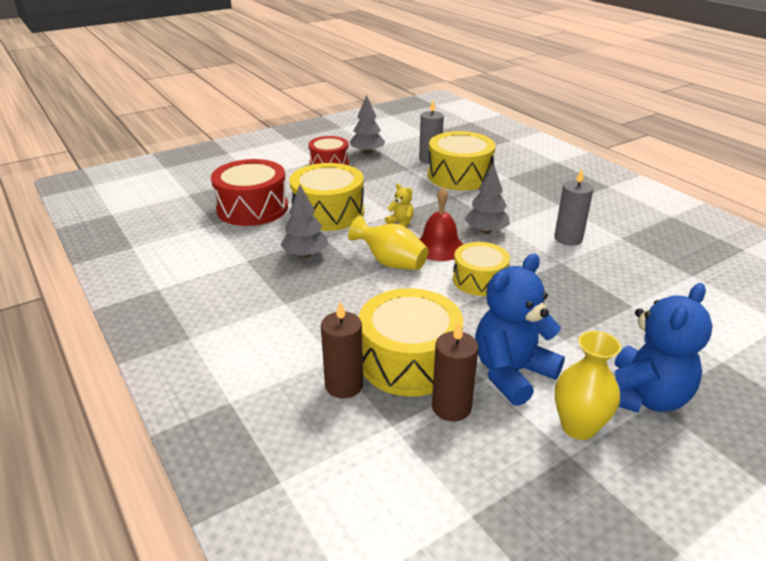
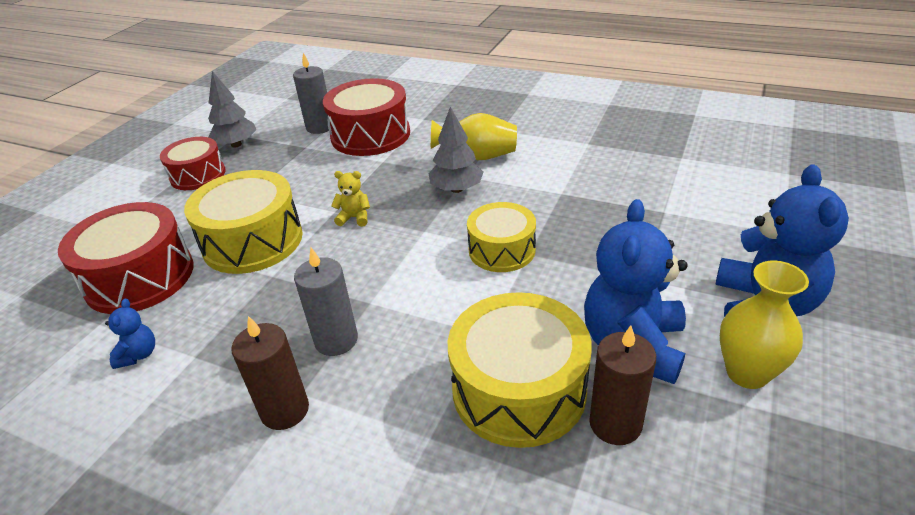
camera: 30 degrees left, 5 degrees up
(221, 247) = (138, 354): none -> blue teddy bear
(305, 254) = (271, 311): grey tree -> none
(344, 385) = (476, 468): brown candle -> brown candle (285, 410)
(391, 262) = (387, 273): yellow vase -> yellow vase (478, 156)
(439, 247) = (424, 229): red bell -> none
(459, 176) = (370, 135): yellow drum -> red drum
(568, 238) = (543, 164): grey candle -> grey candle (336, 340)

